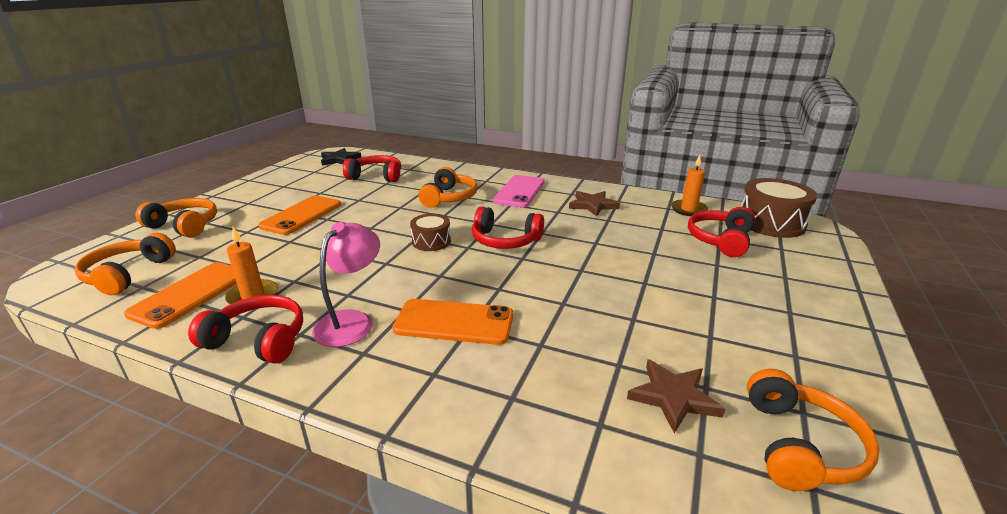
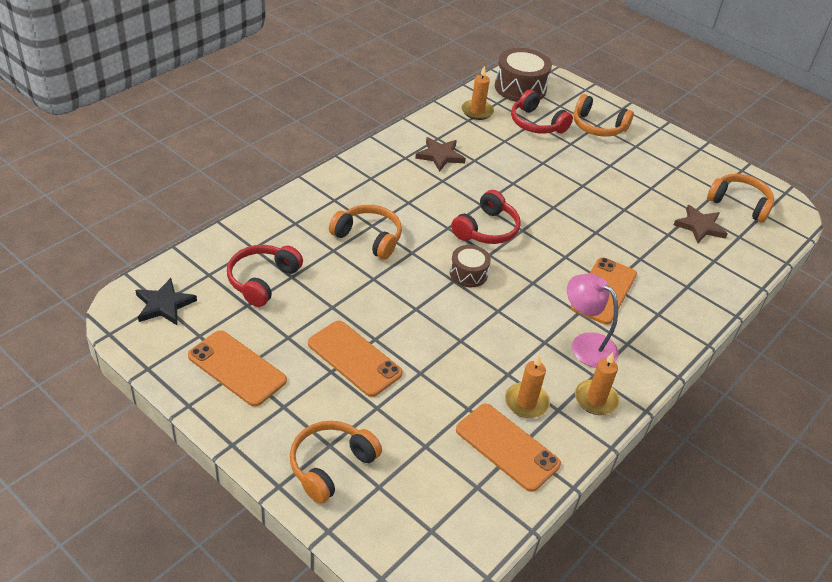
camera: 75 degrees left, 15 degrees up
(128, 274) = (444, 503): orange headphones -> orange headphones (598, 126)
(258, 340) = (596, 399): red headphones -> orange candle
(284, 185) = (237, 368): none -> orange phone
(519, 191) = (381, 187): pink phone -> none

